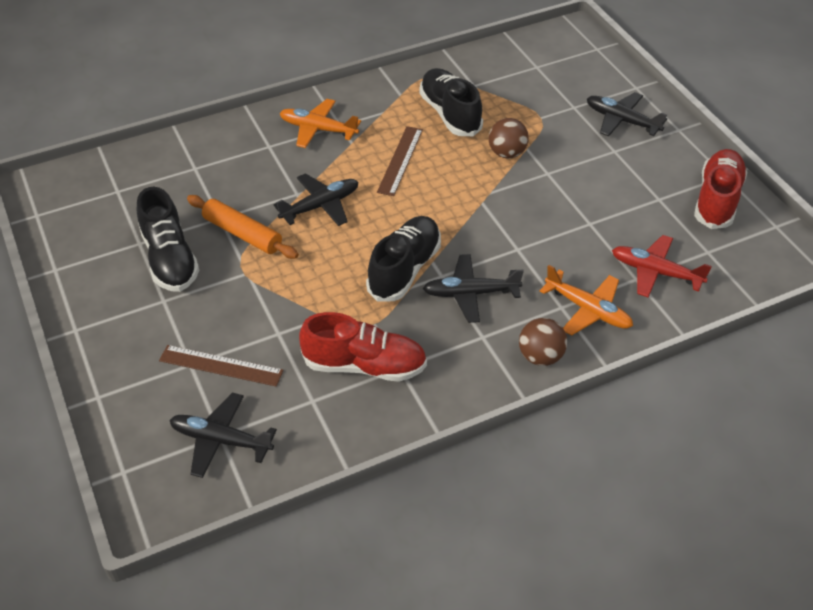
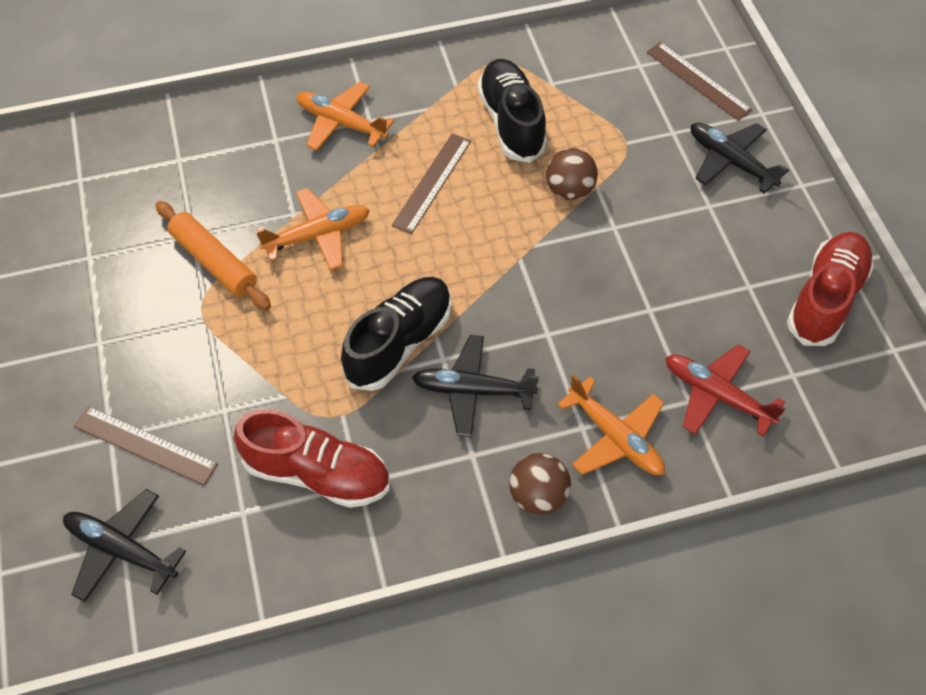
camera: 10 degrees right, 10 degrees up
(170, 259) = (119, 285): black shoe -> none
(320, 206) = (317, 235): black plane -> orange plane
(582, 72) = (698, 81): none -> brown ruler

